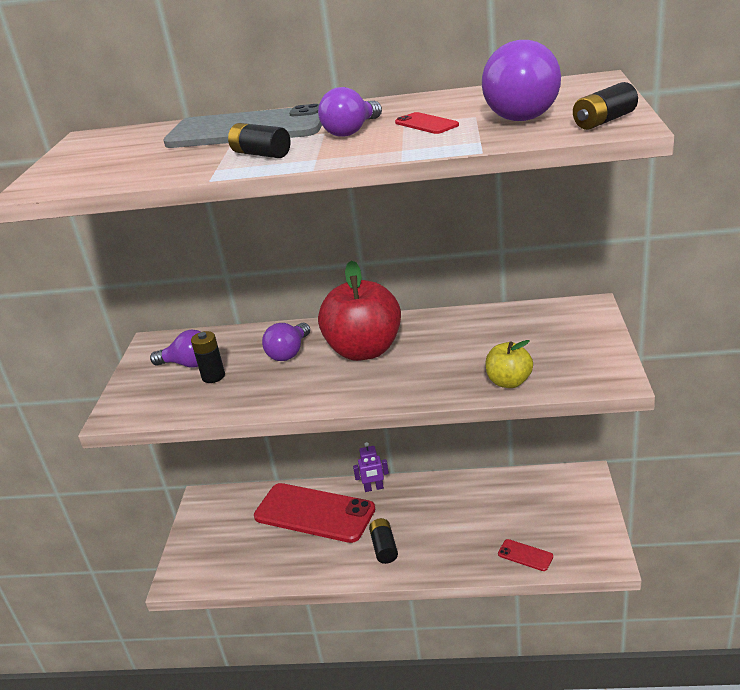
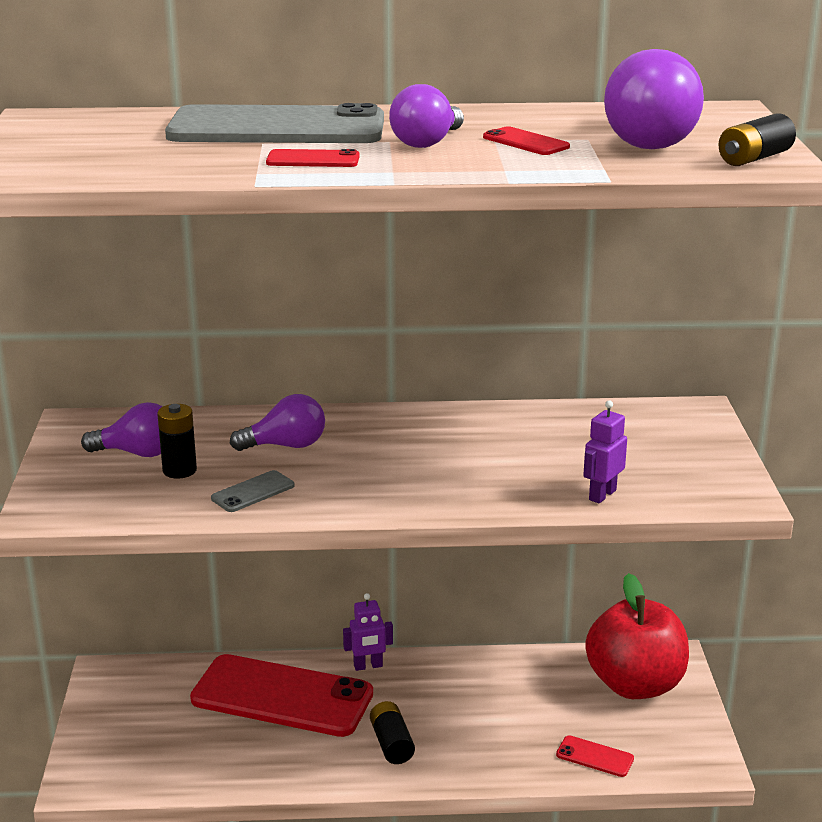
camera: 10 degrees left, 5 degrees down
(259, 391) = (253, 492): none -> grey phone
(261, 154) = (313, 160): black battery -> red phone
(289, 353) = (286, 446): purple light bulb -> purple light bulb turned 120 degrees counterclockwise
(364, 350) = (395, 448): red apple -> red apple (635, 685)
(509, 382) = (602, 495): yellow apple -> purple robot

